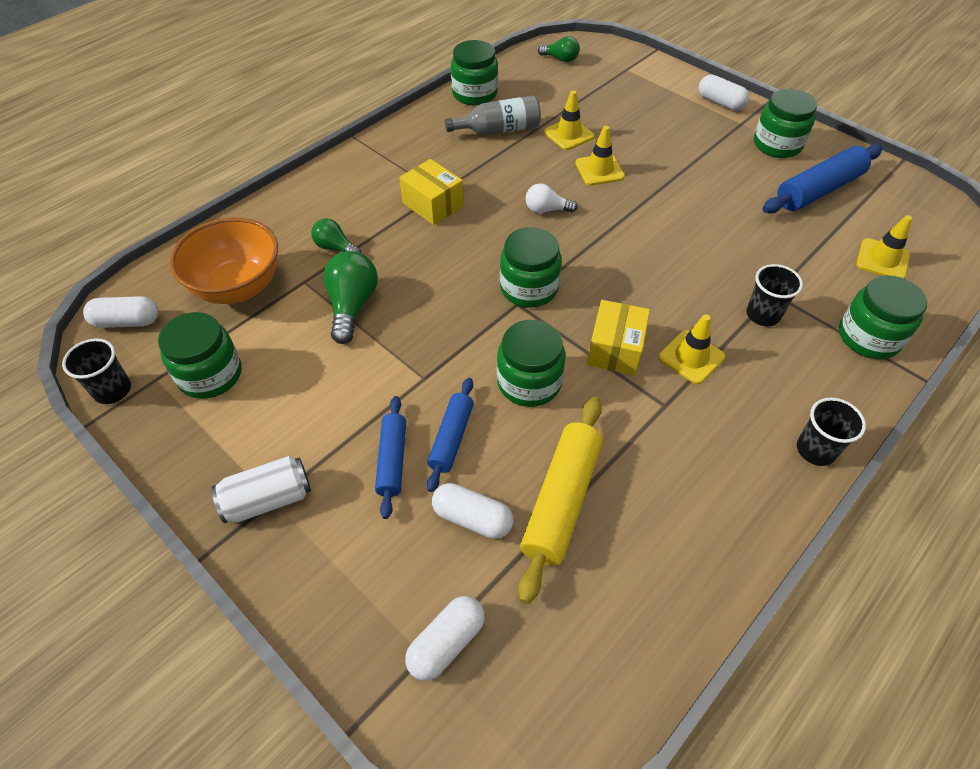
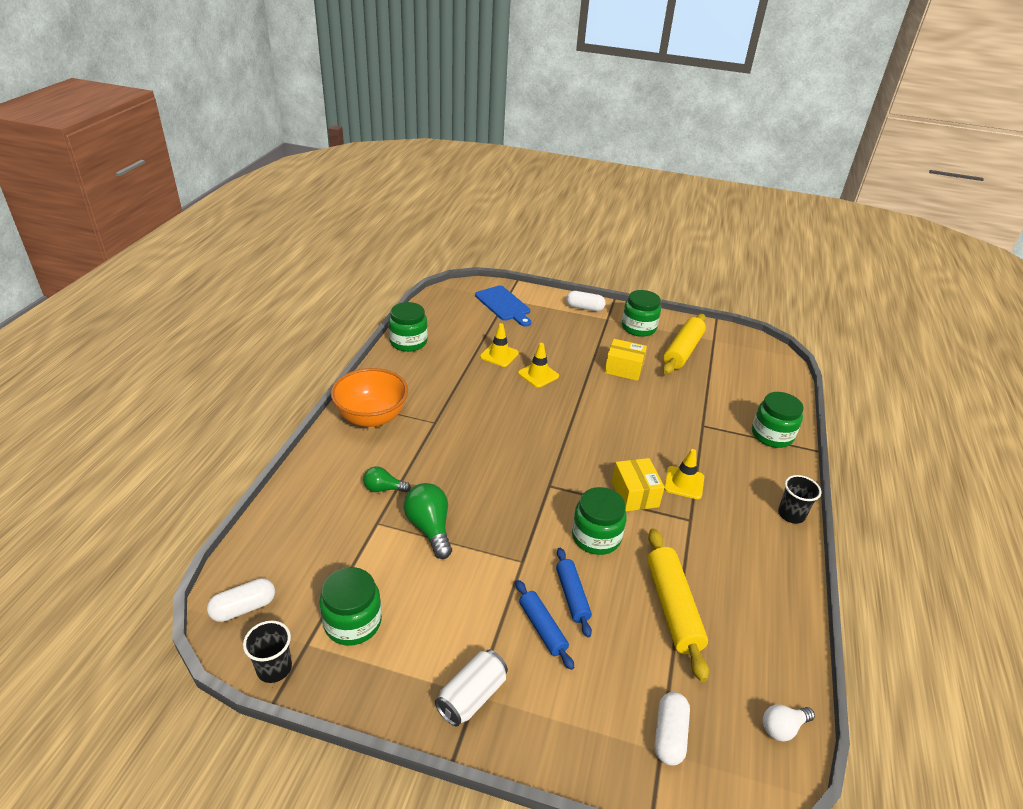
camera: 30 degrees left, 15 degrees down
(238, 287) = (324, 546): orange bowl -> orange bowl (372, 418)
(433, 204) = (436, 433): yellow box -> yellow box (623, 369)
(472, 518) = (625, 644): white capsule -> none
(499, 130) = (446, 364): grey bottle -> none
(529, 288) = (549, 472): green jar -> none
(546, 210) = (522, 413): white light bulb -> white light bulb (782, 727)
(560, 59) = (454, 301): green light bulb -> none
(618, 76) = (504, 305): none -> blue cutting board
(763, 315) = (706, 441): black cup -> none
(818, 190) = (682, 351): blue rolling pin -> yellow rolling pin
(882, 259) = (747, 385): yellow traffic cone -> none

